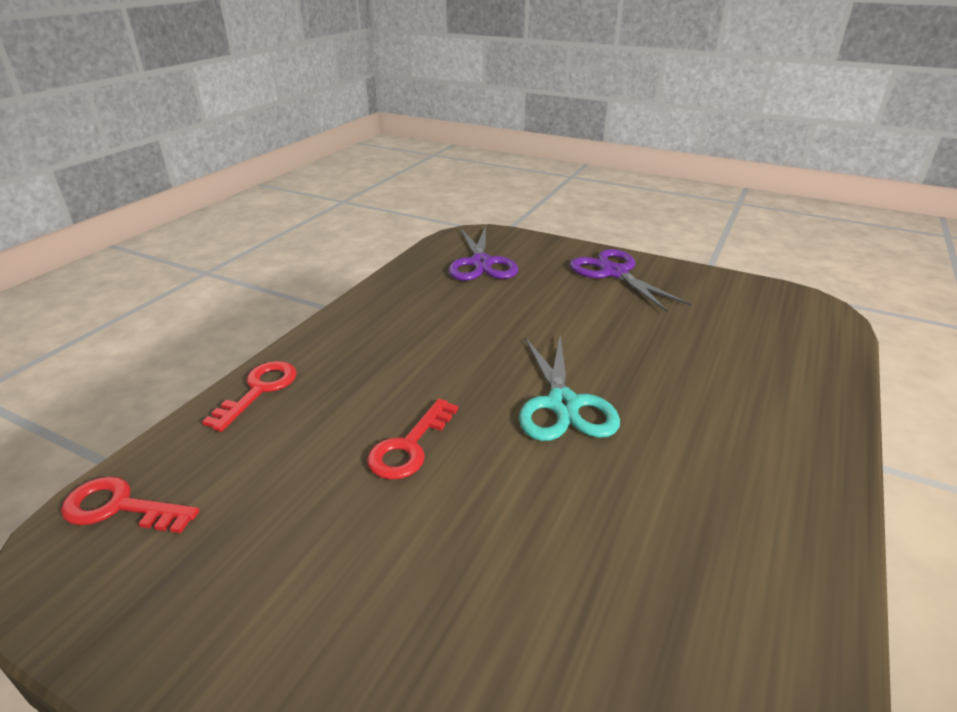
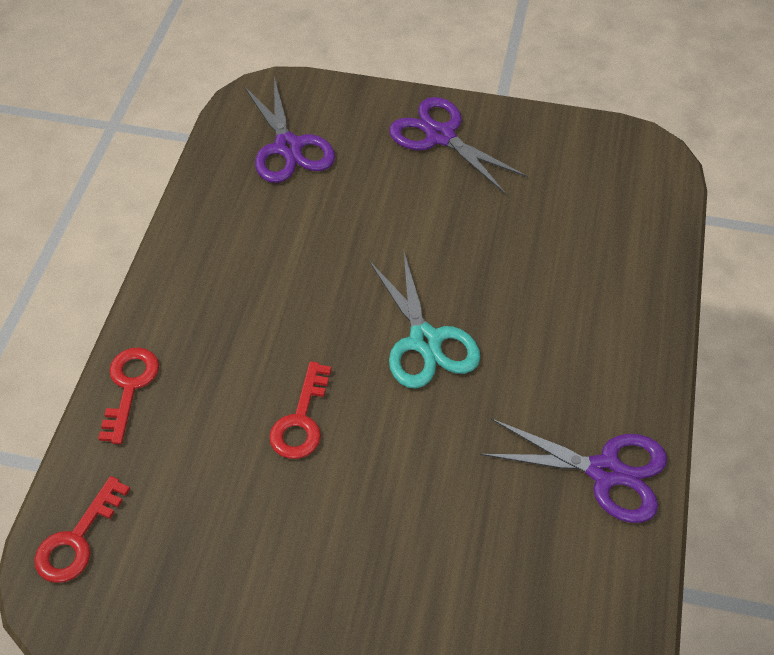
camera: 15 degrees left, 20 degrees up
(119, 507) = (77, 540): red key -> red key turned 60 degrees counterclockwise
(764, 571) = (605, 471): none -> purple scissors

